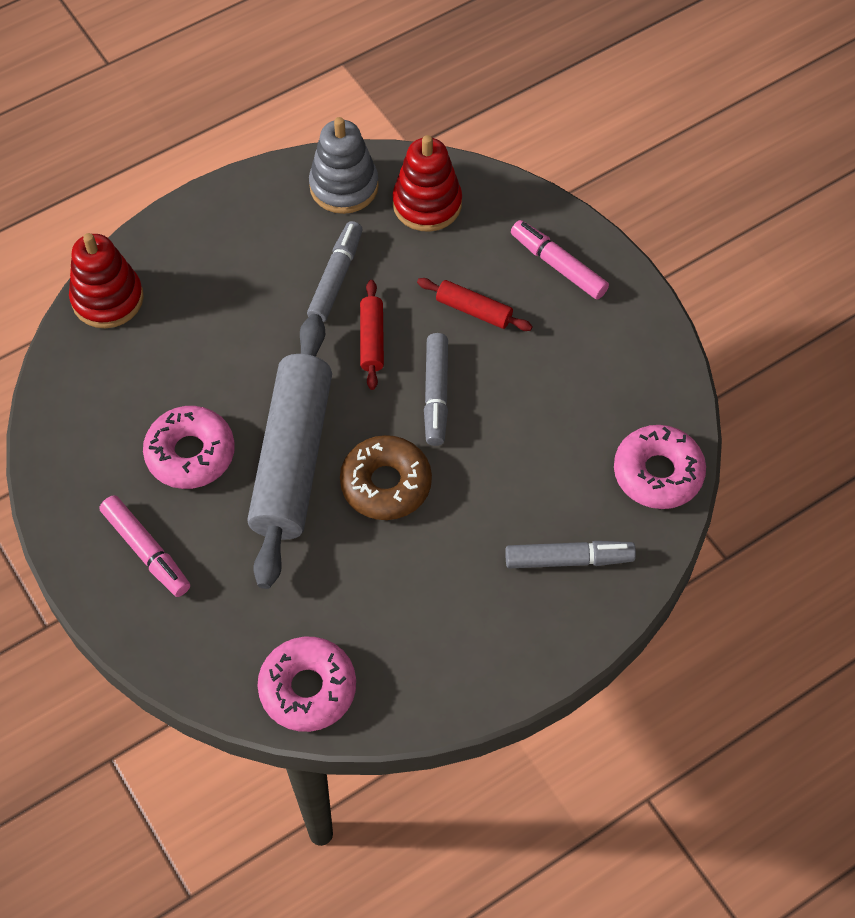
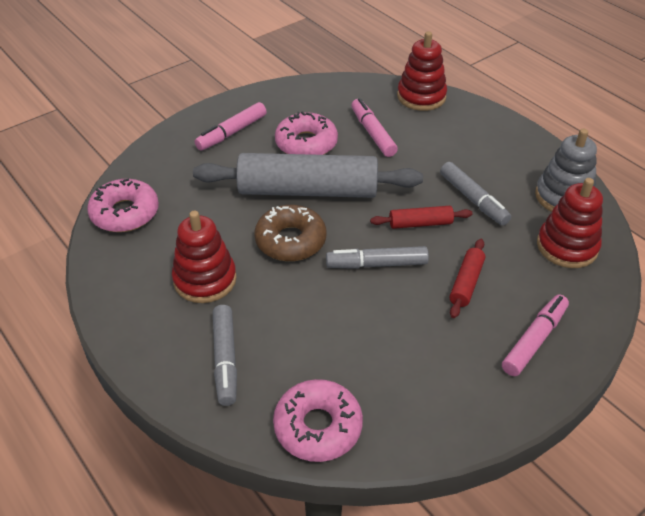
camera: 85 degrees right, 15 degrees down
(182, 369) = (372, 133): none -> pink marker
(336, 277) = (473, 199): grey marker -> grey marker turned 45 degrees clockwise
(444, 583) = (205, 279): none -> red stacking toy

